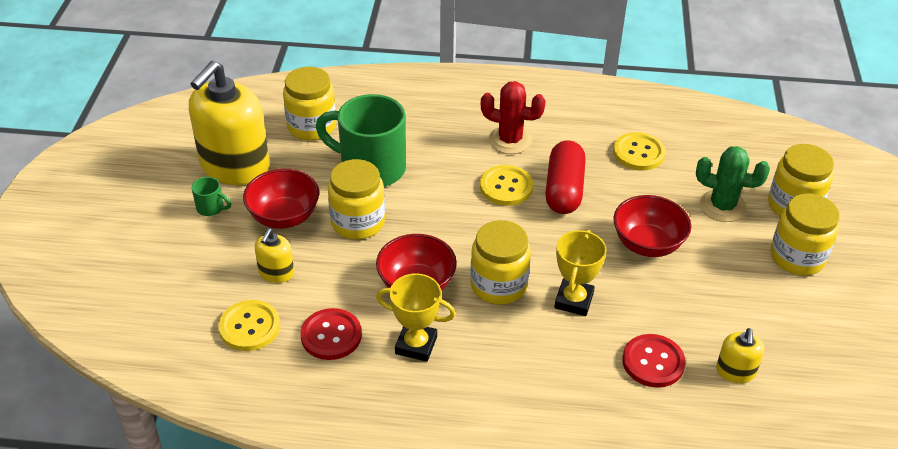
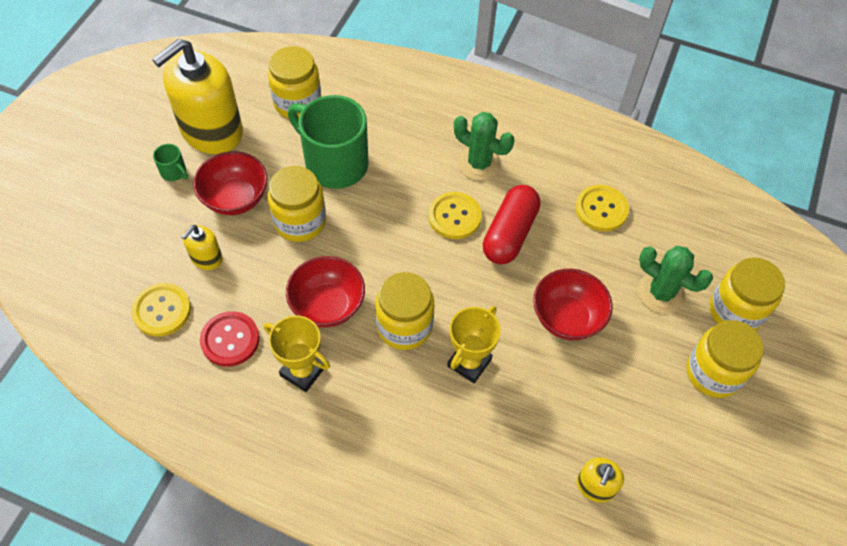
camera: 15 degrees right, 15 degrees up
(510, 140) = (479, 163): red cactus -> green cactus
(653, 362) = (518, 453): red button -> none

